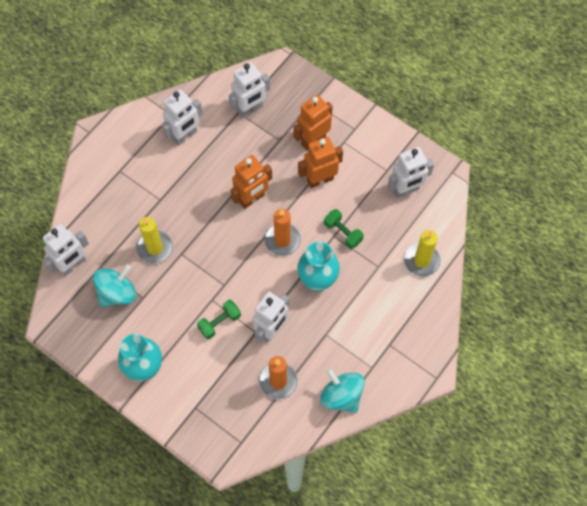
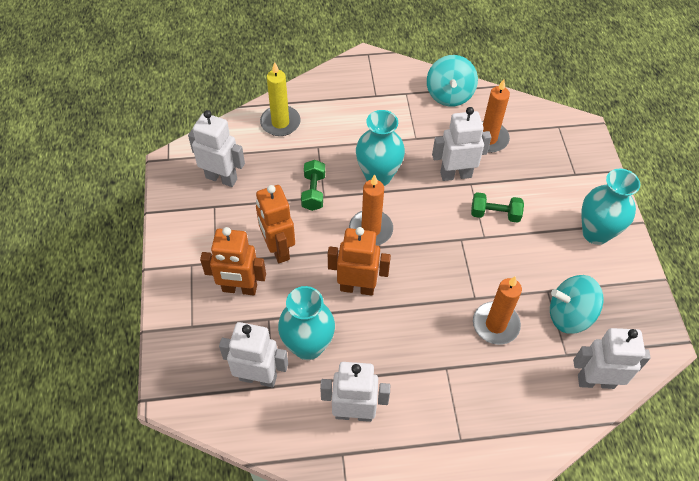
camera: 135 degrees left, 10 degrees down
(155, 248) = (495, 324): yellow candle -> orange candle
(243, 145) = (308, 346): none -> turquoise vase
(320, 179) = (278, 249): orange robot -> orange robot turned 45 degrees clockwise

